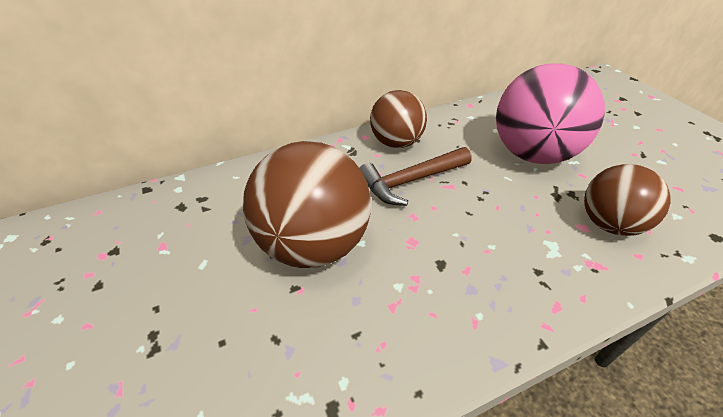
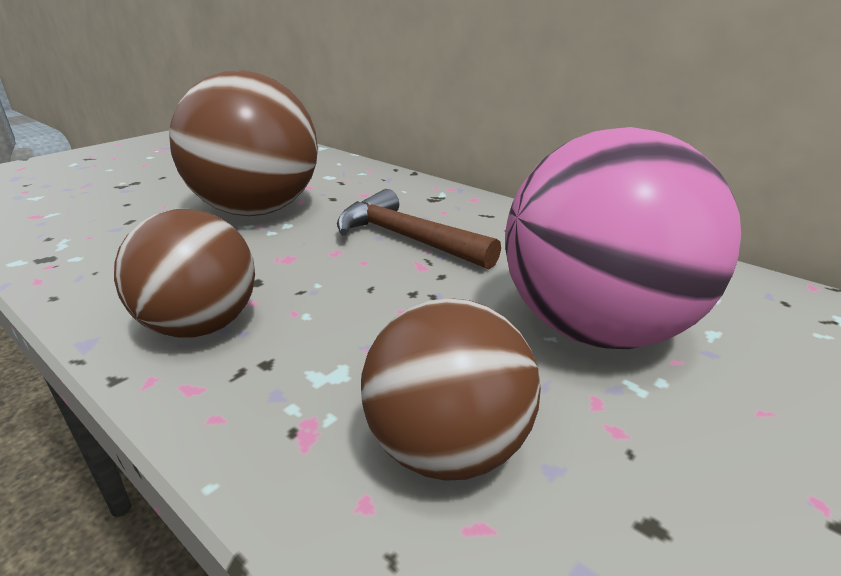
camera: 65 degrees right, 15 degrees down
(396, 142) = (483, 217): brown ball -> brown ball (201, 326)

